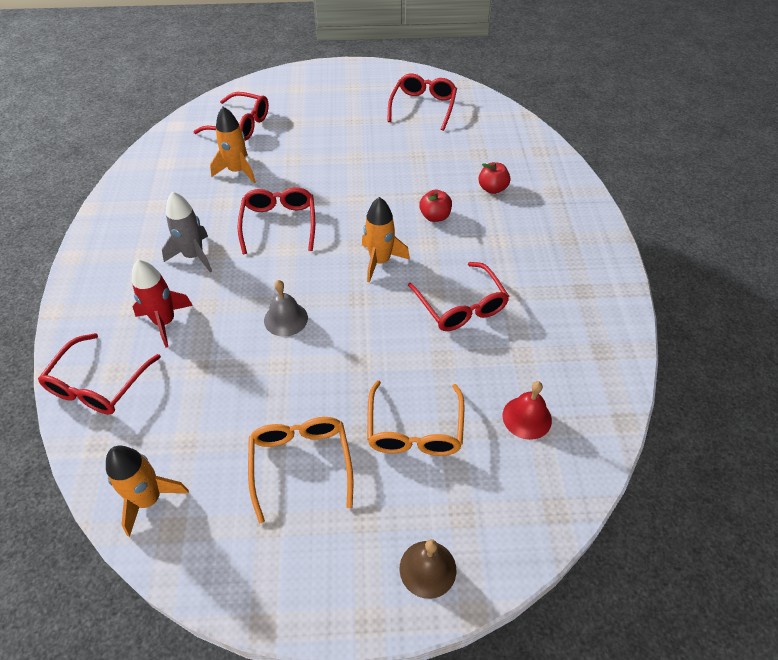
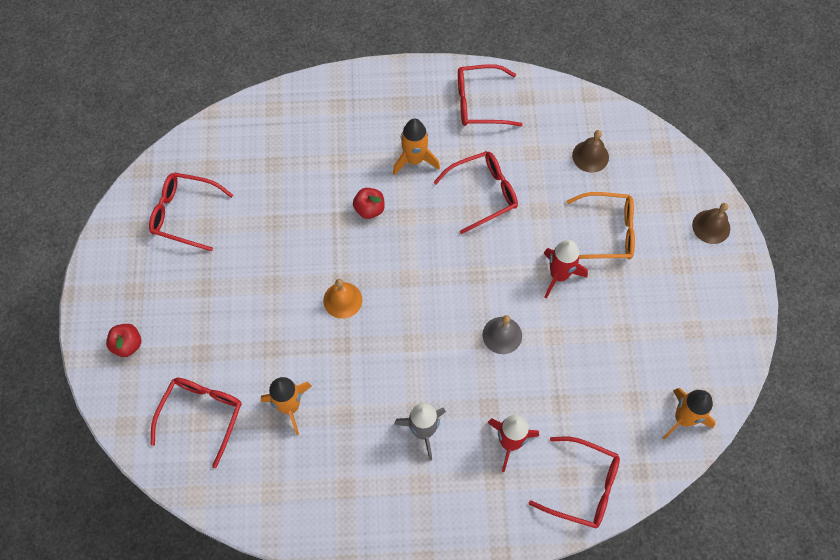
camera: 90 degrees left, 15 degrees up
(279, 224) = (377, 353): red glasses -> red glasses (480, 103)
(301, 464) = (643, 311): orange glasses -> none
(336, 200) = (342, 300): none -> orange bell
(355, 374) = (559, 275): none -> red rocket
(380, 261) = (430, 257): orange rocket -> orange rocket (414, 160)
(492, 188) = (330, 156): red apple -> red apple (127, 344)
(527, 417) = (590, 156): red bell -> brown bell

